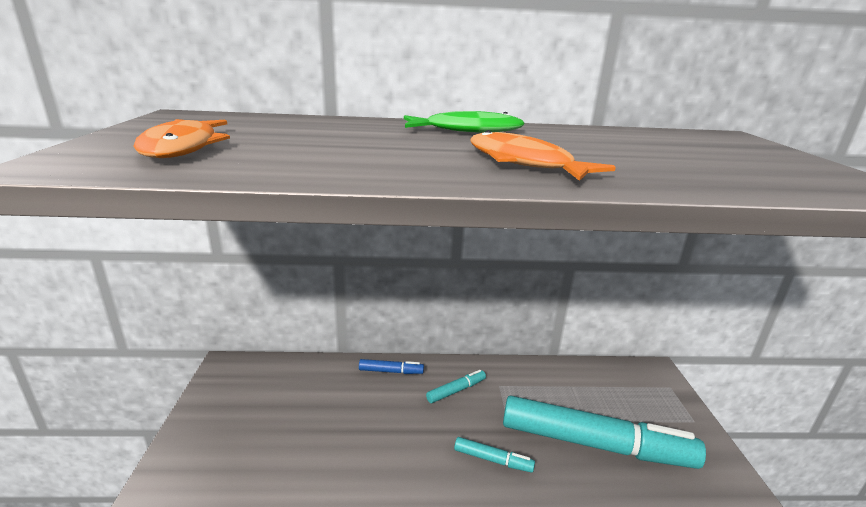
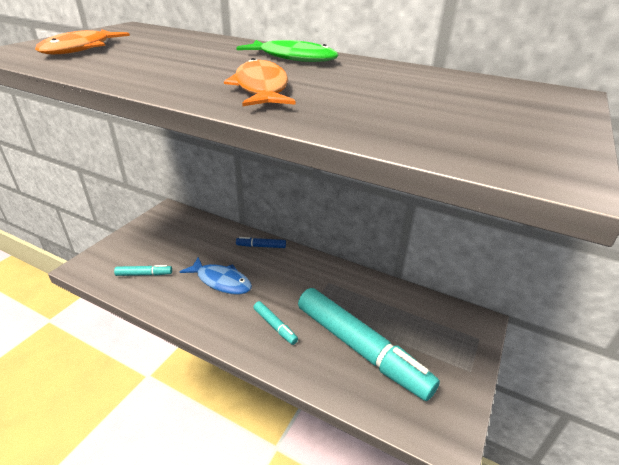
camera: 30 degrees right, 10 degrees up
(382, 432) = (221, 281): none -> blue fish
(391, 371) = (261, 246): blue marker -> blue marker turned 150 degrees clockwise
(456, 390) = (293, 274): turquoise marker -> turquoise marker (144, 274)

